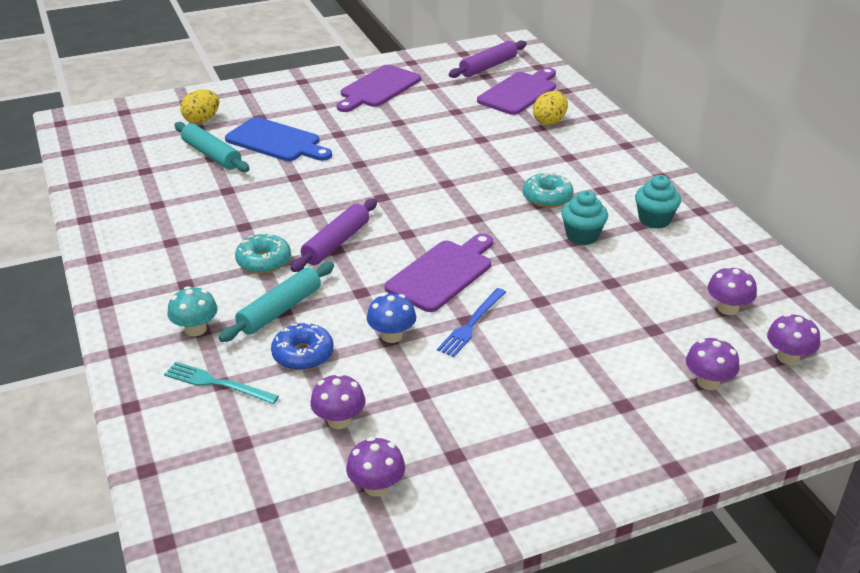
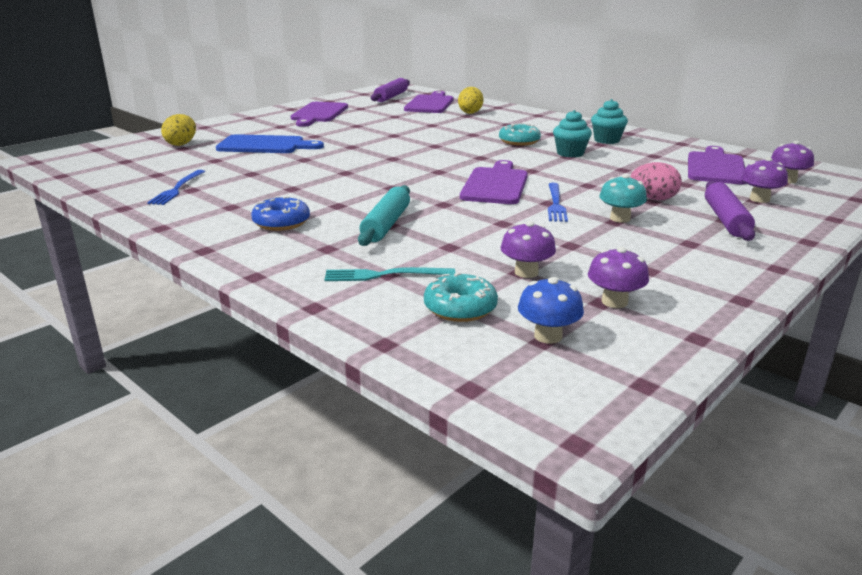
camera: 25 degrees left, 10 degrees down
(146, 200) = (177, 189): none -> blue fork
(195, 329) = (320, 249): turquoise mushroom -> turquoise mushroom (620, 218)
(212, 155) = (213, 159): turquoise rolling pin -> none
(264, 261) = (335, 202): turquoise donut -> turquoise donut (460, 308)
(303, 354) = (441, 244): blue donut -> blue donut (281, 223)
(336, 243) = (387, 184): purple rolling pin -> purple rolling pin (725, 219)
(392, 335) = (502, 220): blue mushroom -> blue mushroom (548, 336)
(586, 345) = (653, 198): none -> pink egg
(728, 308) = (715, 167): purple mushroom -> purple cutting board

